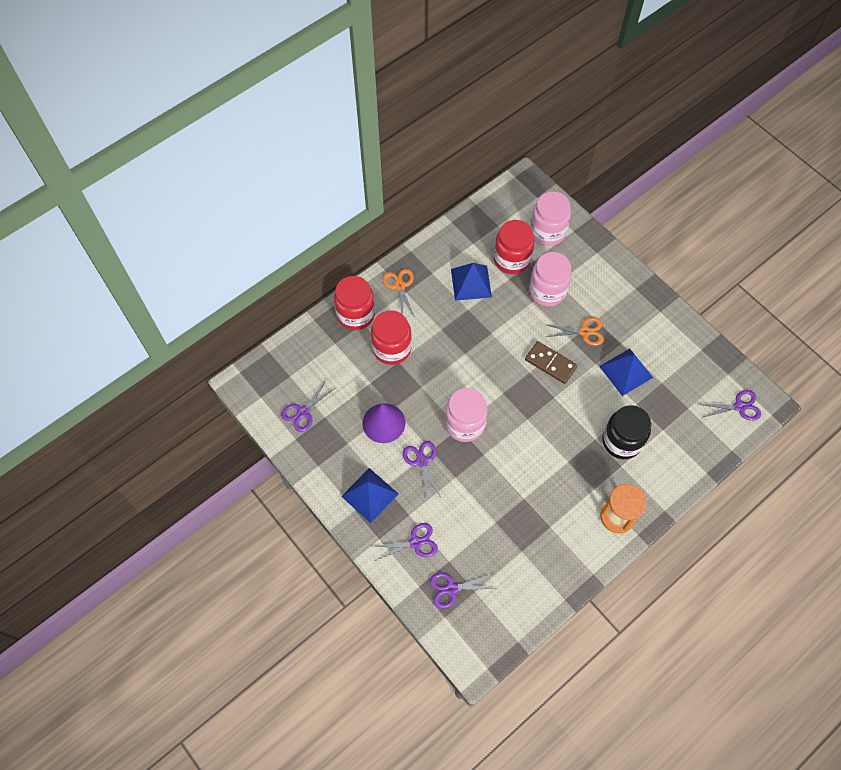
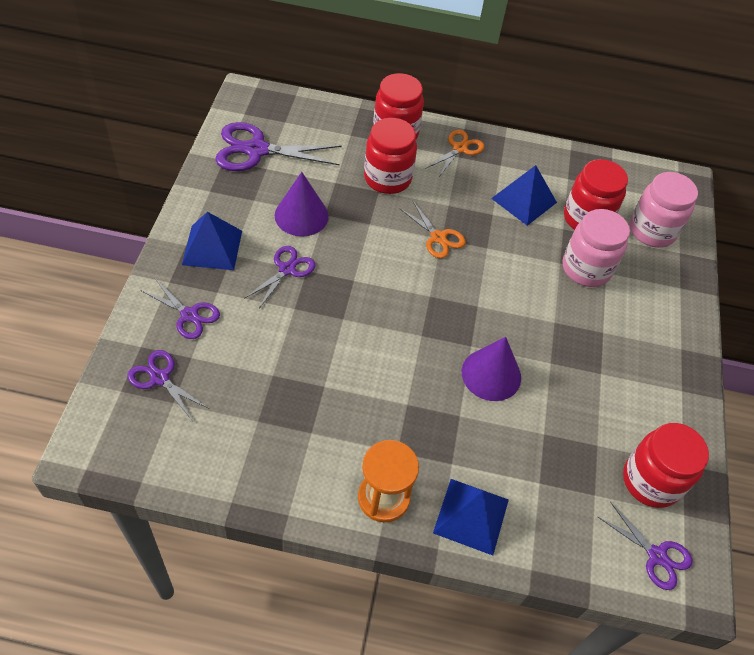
camera: 45 degrees right, 10 degrees down
(303, 412) = (256, 150): purple scissors -> purple scissors, size x1.70
(464, 424) = (362, 282): pink jar -> none
(550, 363) = (506, 319): brown domino -> none
(580, 401) = (491, 374): none -> purple cone
(584, 331) = (577, 329): orange scissors -> orange scissors (438, 237)
(621, 441) = (483, 445): black jar -> none
(625, 372) = (572, 398): blue pyramid -> blue pyramid (471, 516)
(699, 374) = (651, 481): none -> red jar

